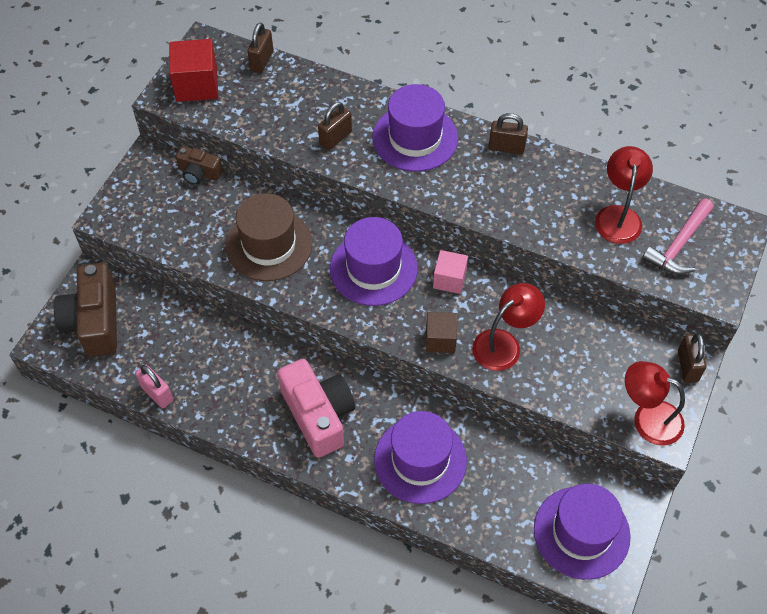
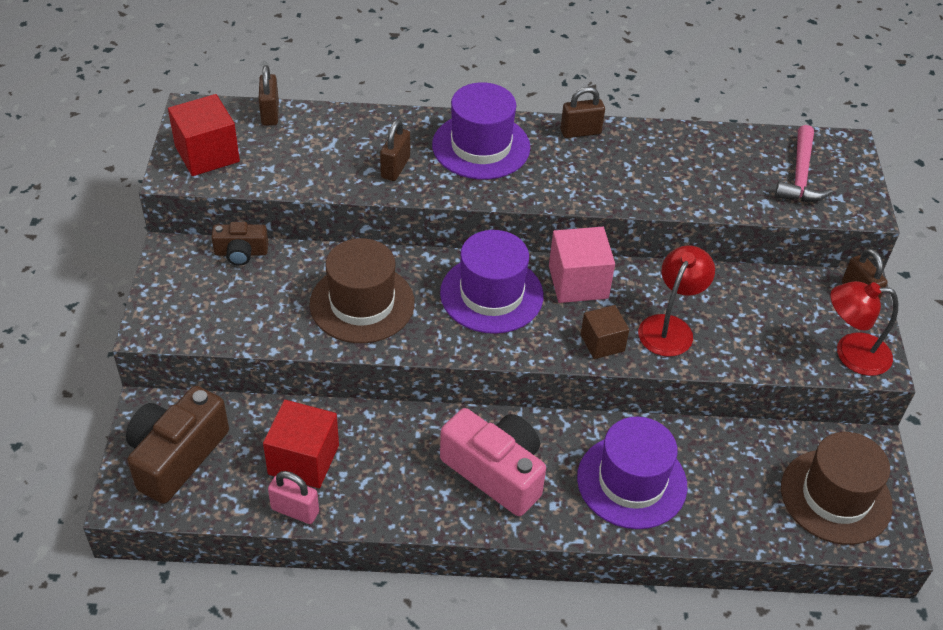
camera: 25 degrees left, 10 degrees down
(94, 321) = (176, 456): brown camera -> brown camera turned 60 degrees clockwise
(182, 355) = (303, 459): none -> red cube
(449, 279) = (578, 282): pink cube -> pink cube, size x1.57
(581, 532) = (835, 496): purple hat -> brown hat
(618, 216) = (727, 165): red lamp -> none

